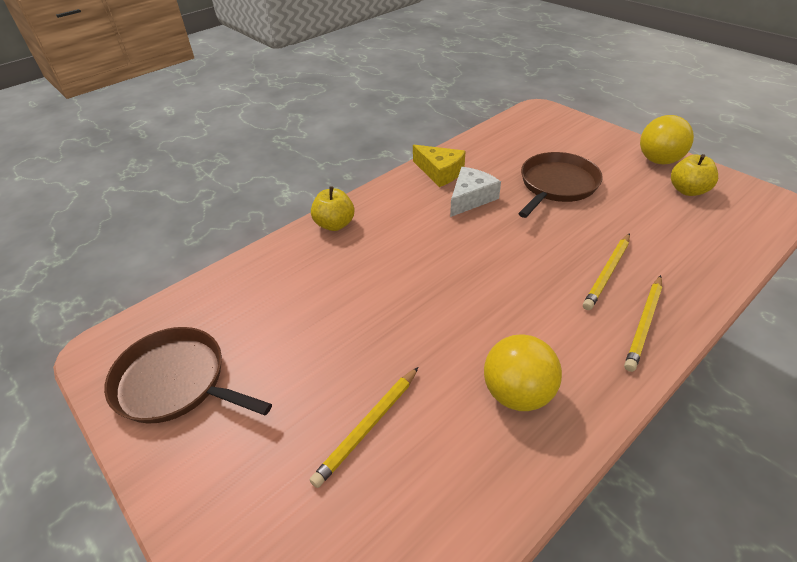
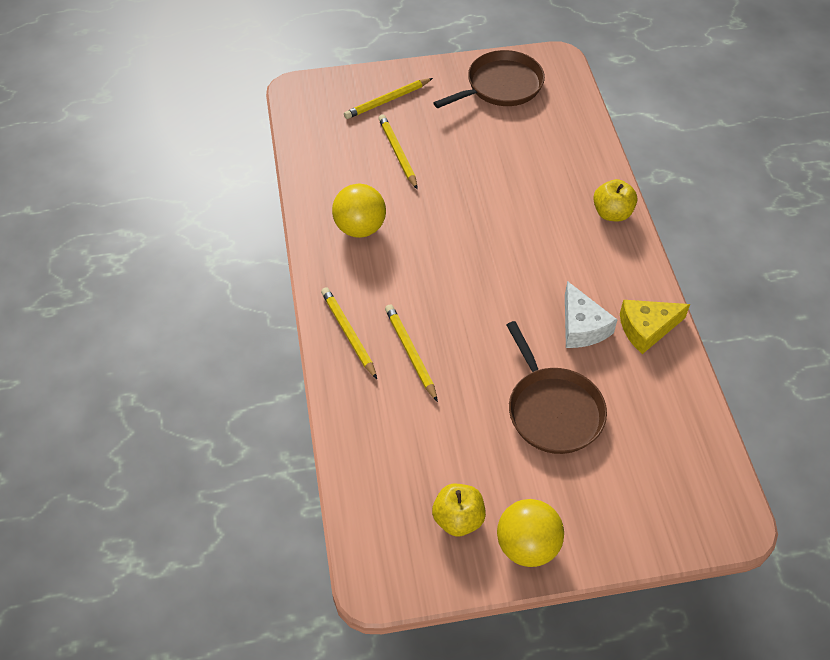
camera: 120 degrees right, 10 degrees up
(267, 505) = (387, 100): none -> yellow pencil

